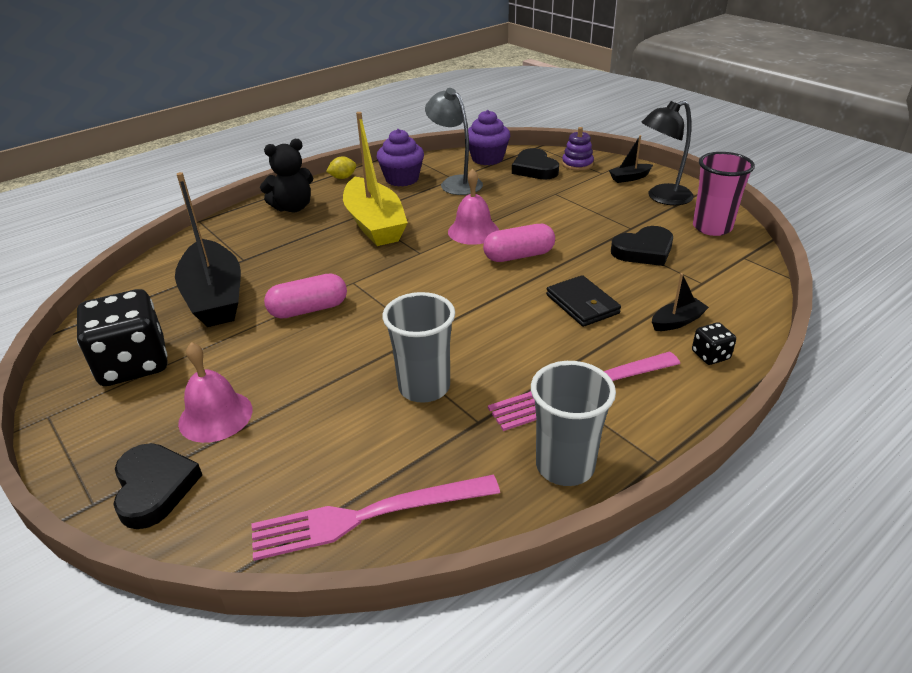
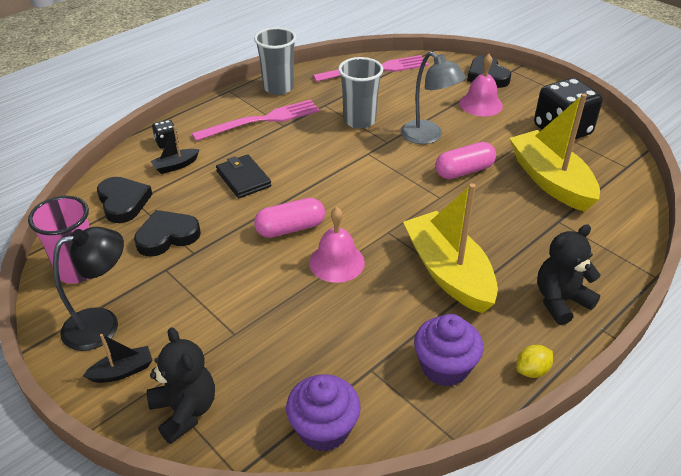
camera: 175 degrees right, 5 degrees up
(215, 297) = (550, 181): black boat -> yellow boat
(455, 182) = (367, 358): grey lamp -> grey lamp (428, 137)
(534, 169) = (252, 396): black heart -> black heart (123, 202)
(577, 164) = (185, 411): purple stacking toy -> black teddy bear

